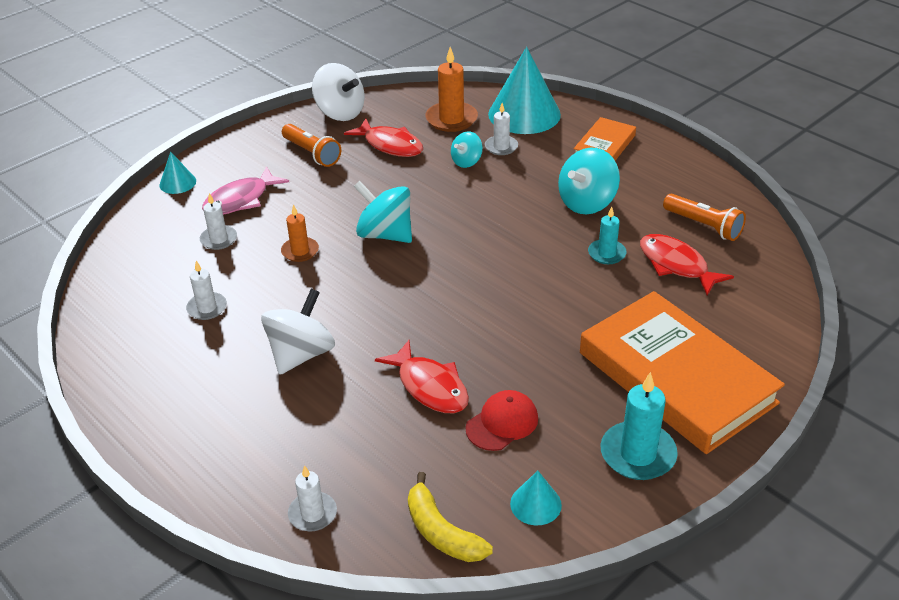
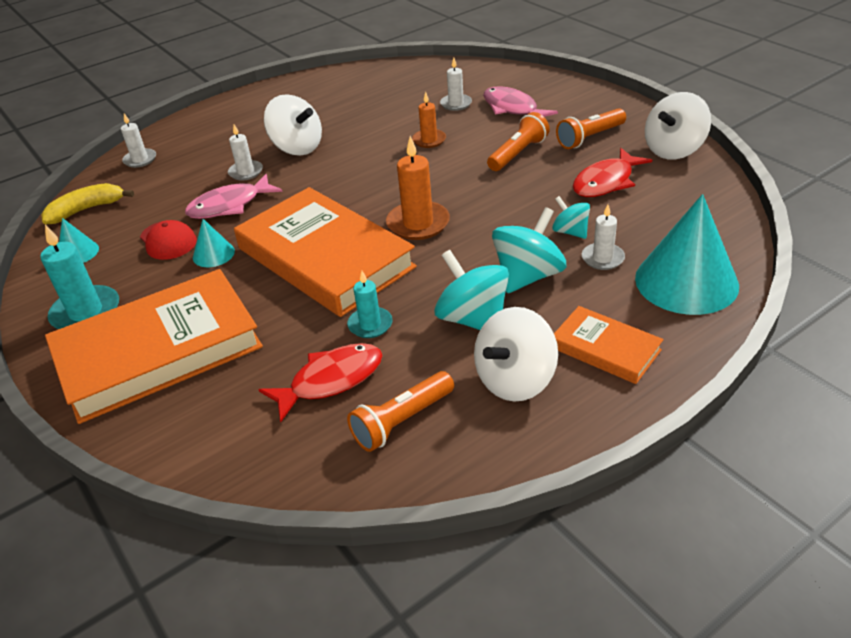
camera: 100 degrees right, 0 degrees up
(177, 183) = (543, 80): turquoise cone -> turquoise cone (213, 254)
(207, 308) = (368, 107): white candle -> white candle (246, 172)
(336, 192) = (518, 153): none -> orange flashlight
(385, 234) = (443, 181): turquoise spinning top -> turquoise spinning top (528, 276)
(430, 387) = (229, 205): red fish -> pink fish
(451, 119) = (666, 223): orange candle -> orange candle (418, 223)
(519, 294) = (325, 258): none -> orange book
(646, 181) = (515, 380): none -> white spinning top

